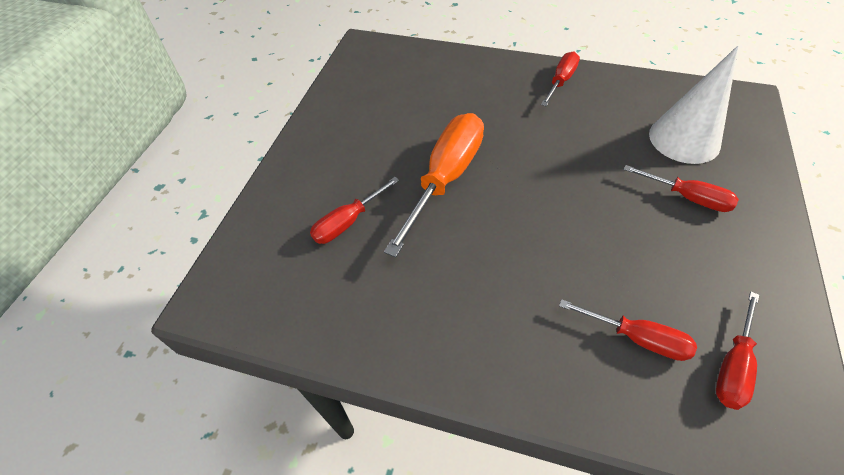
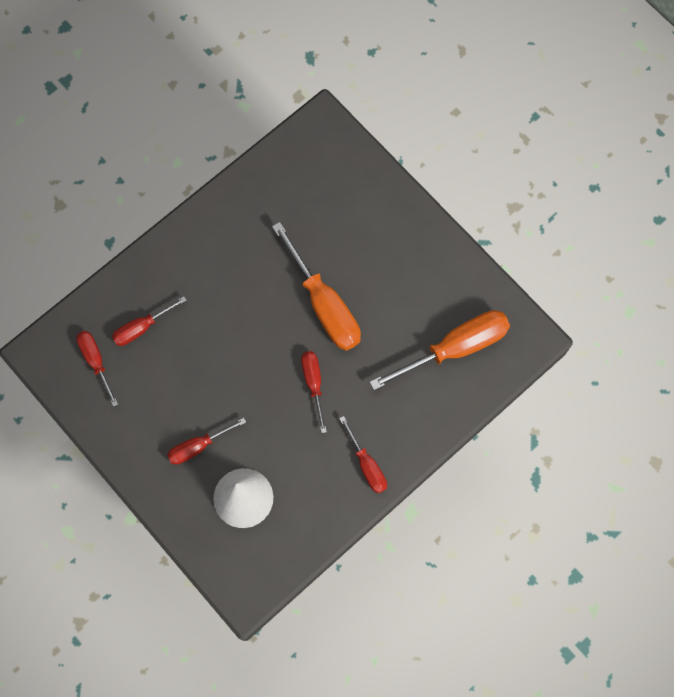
camera: 120 degrees right, 20 degrees up
(347, 222) = (328, 222): red screwdriver -> red screwdriver (313, 383)
(408, 77) = (456, 347): none -> orange screwdriver

